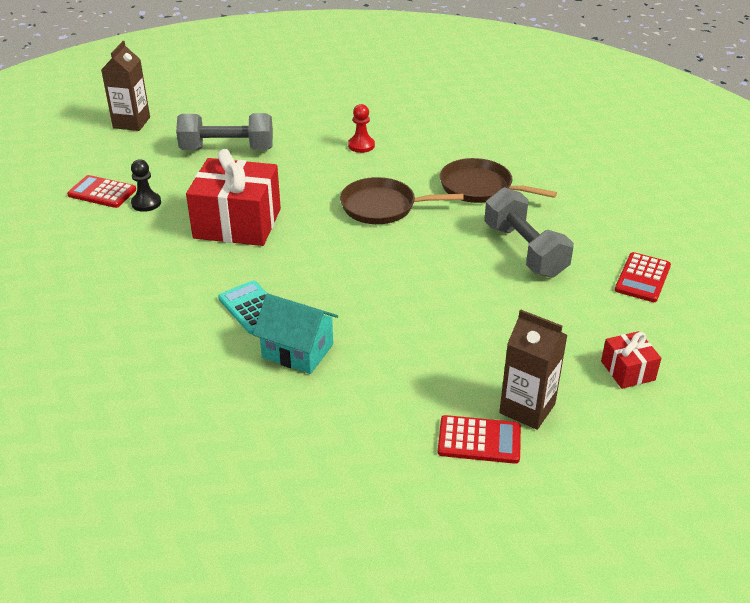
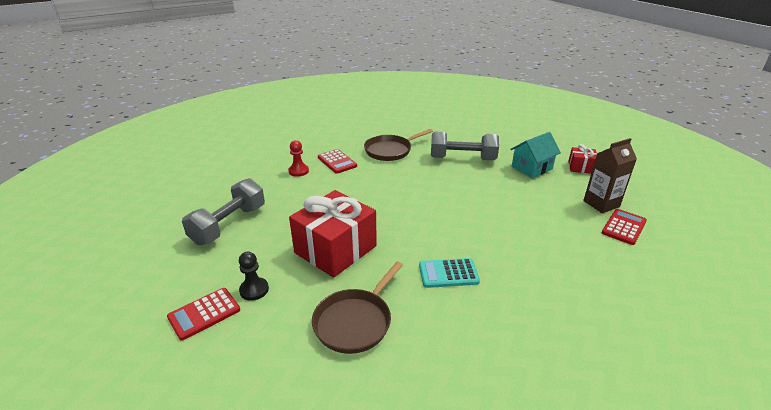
camera: 60 degrees left, 5 degrees down
(131, 123) = (112, 263): brown carton -> none
(297, 351) = (510, 267): turquoise house -> turquoise house (531, 168)
(382, 207) = (377, 186): brown pan -> brown pan (355, 321)
(642, 278) = (509, 139): red calculator -> red calculator (337, 162)

